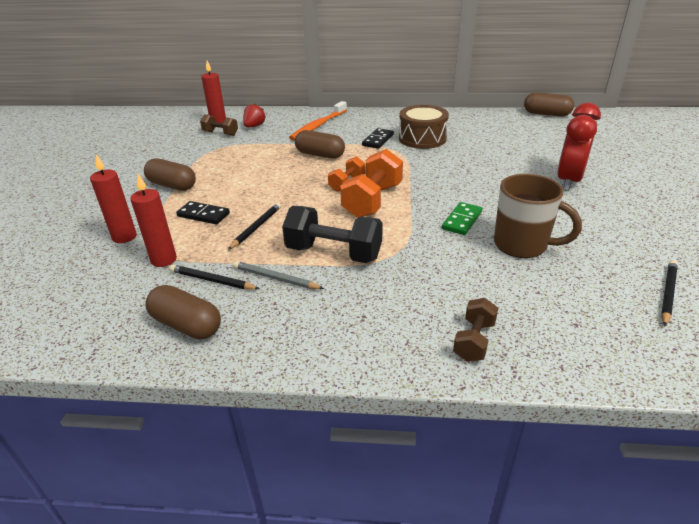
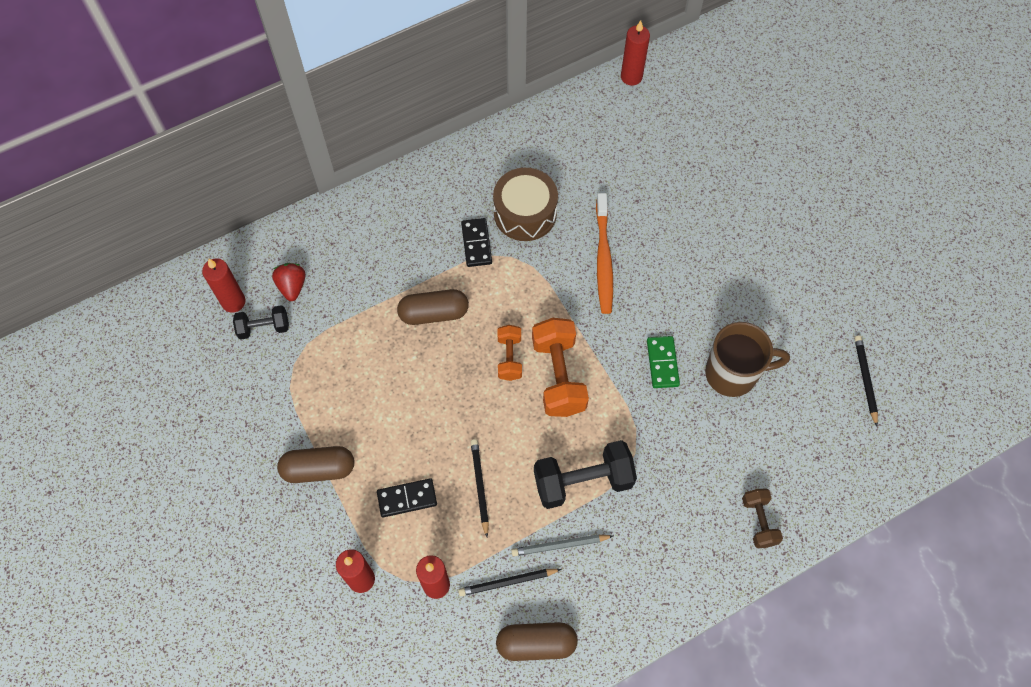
camera: 35 degrees left, 30 degrees up
(220, 133) = (264, 328): brown dumbbell -> black dumbbell
(318, 126) = (376, 243): orange toothbrush -> orange toothbrush (603, 258)
(546, 114) = (631, 77): brown capsule -> red candle
(568, 181) = (722, 233): red clock -> none

